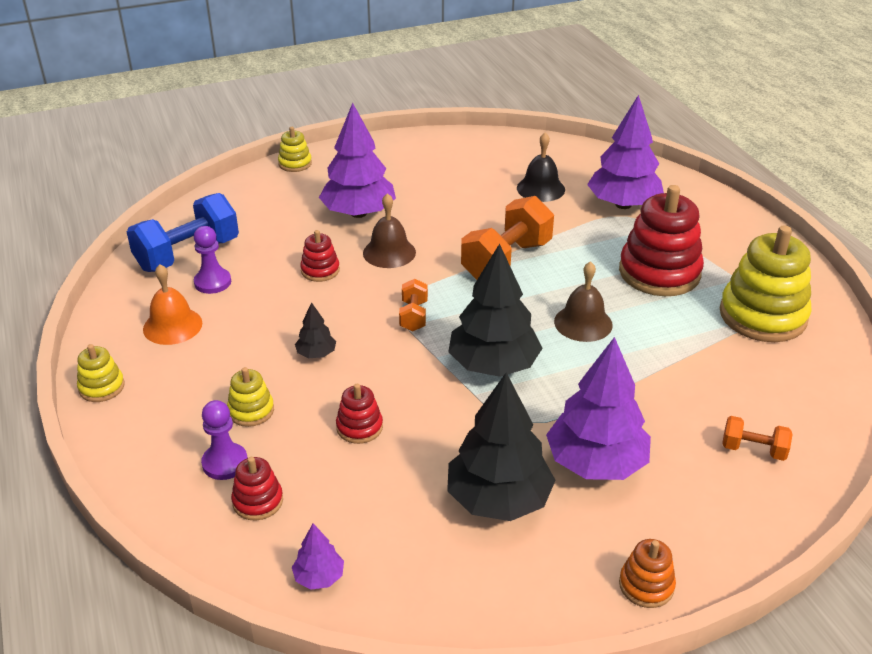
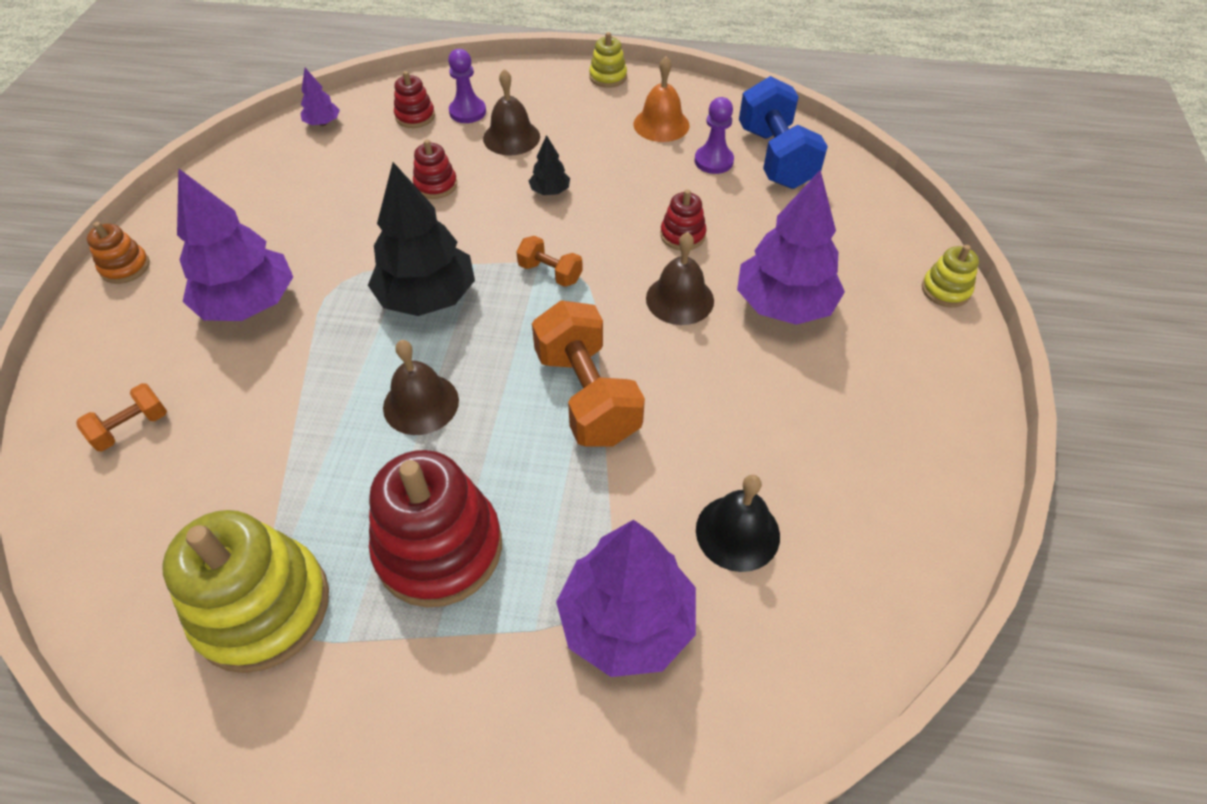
camera: 120 degrees right, 15 degrees up
(251, 411) = (511, 137): yellow stacking toy -> brown bell
(498, 500) = (283, 228): black tree -> none

